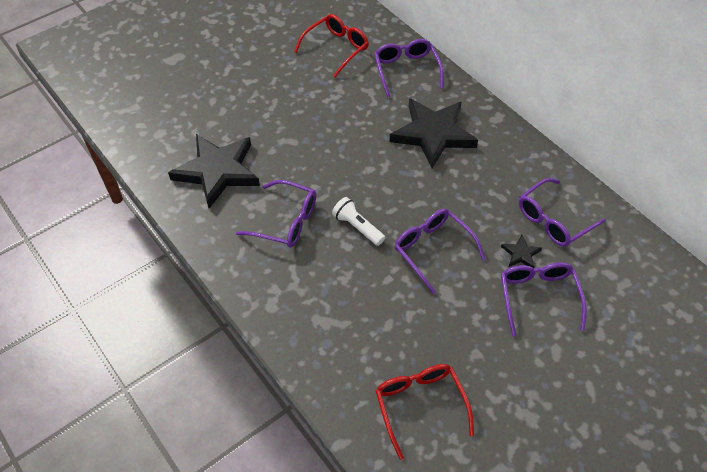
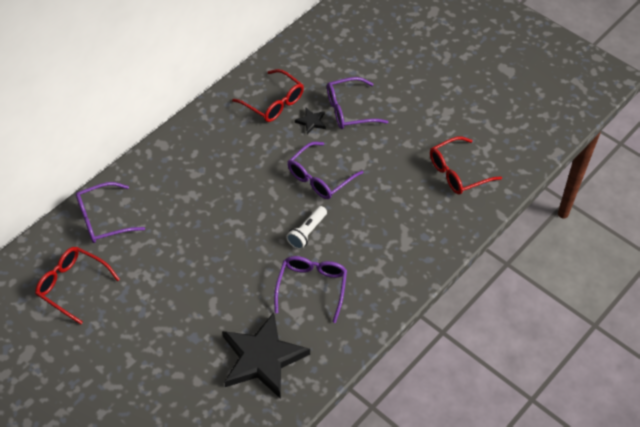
camera: 100 degrees left, 0 degrees up
(433, 134) = (189, 189): black star -> none
(553, 220) = (273, 103): purple glasses -> red glasses

